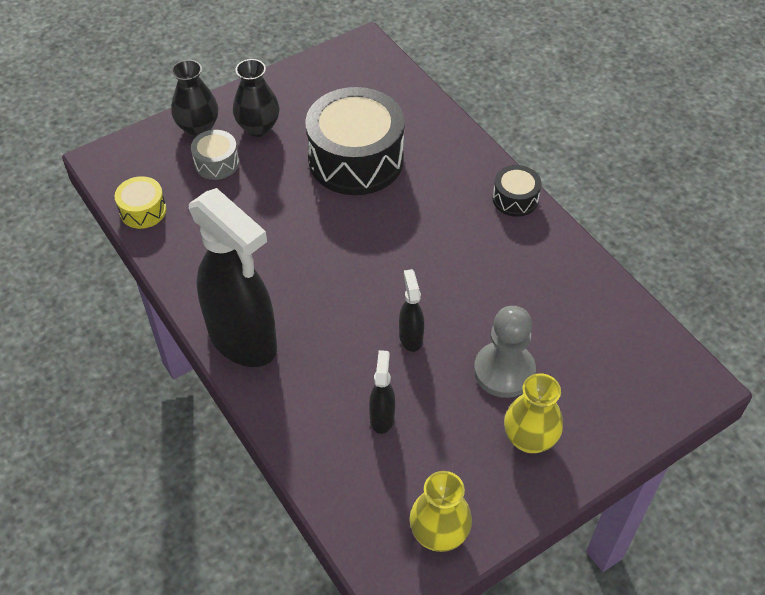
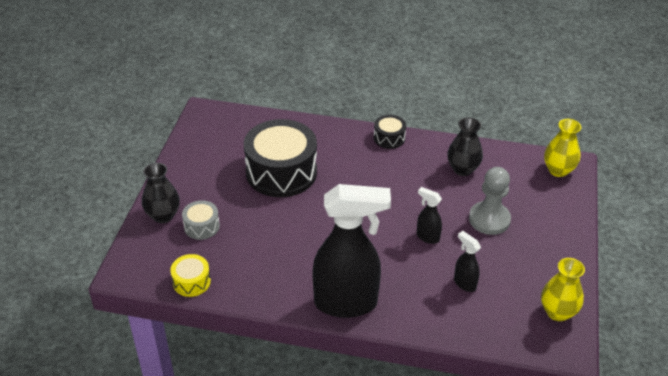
camera: 45 degrees left, 10 degrees down
(258, 127) = (201, 192): black vase -> black vase (462, 169)
(529, 439) = (539, 240): yellow vase -> yellow vase (558, 170)

